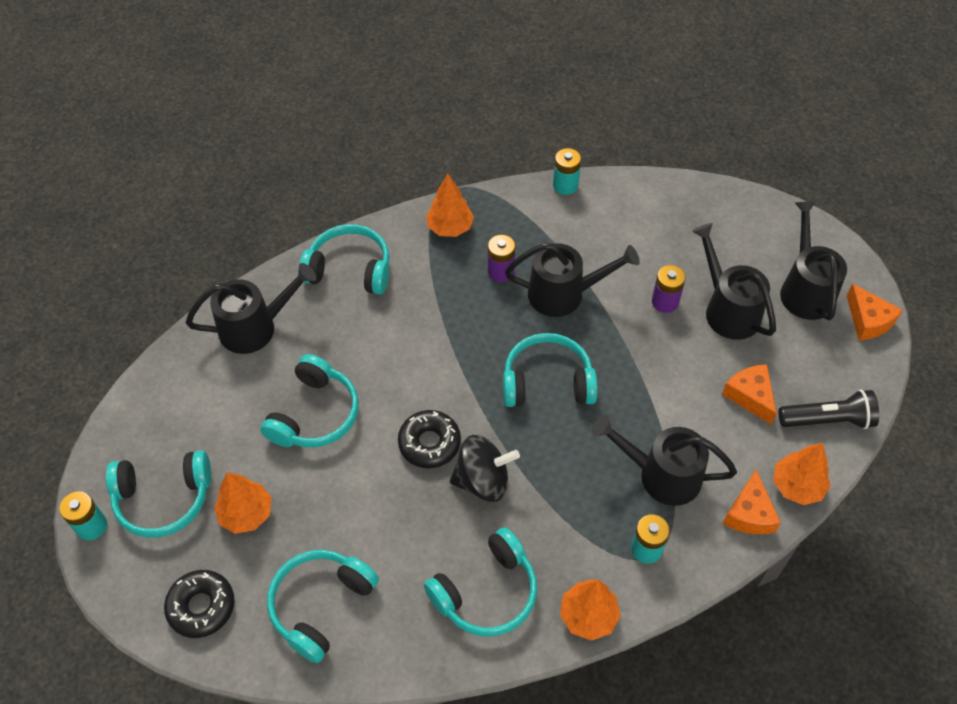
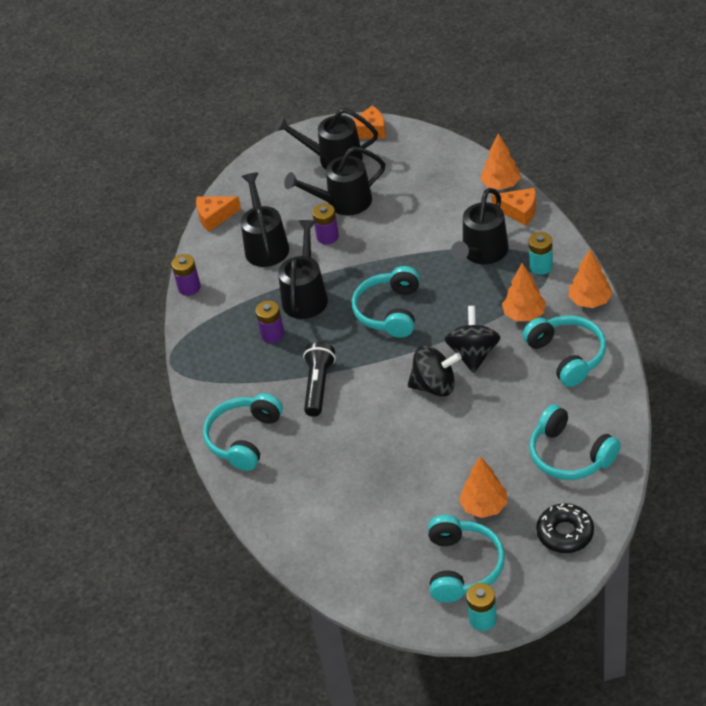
camera: 75 degrees left, 10 degrees down
(256, 327) = (293, 507): black watering can -> black watering can (265, 245)
(315, 414) = (395, 461): turquoise headphones -> none
(429, 443) = (435, 386): black donut -> black spinning top
(450, 228) = (215, 367): orange tree -> orange tree (524, 315)
(565, 185) = (189, 287): turquoise battery -> purple battery
(750, 396) = (423, 199): orange cheese -> orange cheese (214, 216)
(828, 420) = (450, 163): black flashlight -> black flashlight (318, 386)

